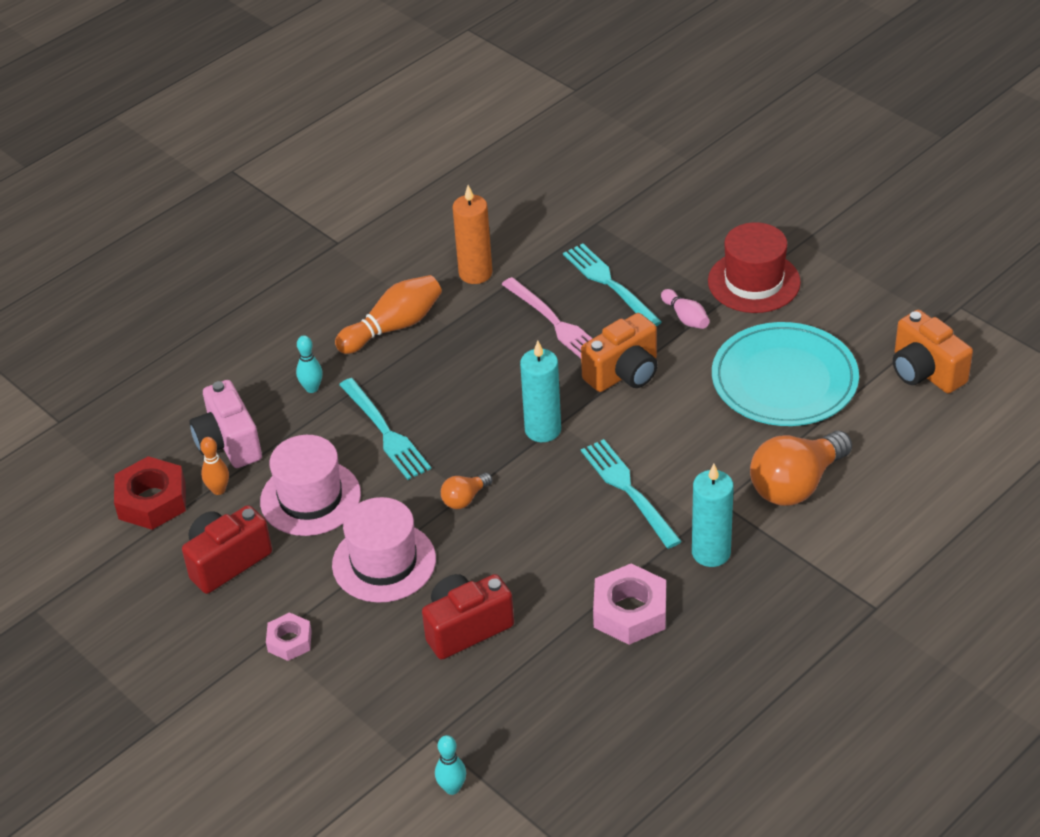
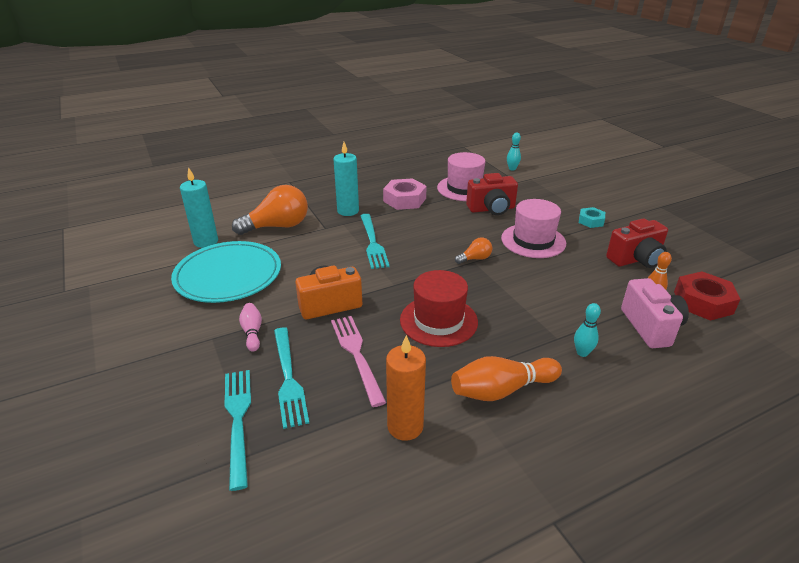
camera: 165 degrees left, 10 degrees down
(289, 641) = (591, 221): pink nut -> turquoise nut
(310, 498) = (581, 280): pink hat -> pink hat (464, 188)
(386, 432) = (522, 306): turquoise fork -> turquoise fork (238, 419)
(543, 430) = (407, 283): turquoise candle -> turquoise candle (206, 241)
(754, 282) = (174, 347): red hat -> red hat (438, 321)
(925, 372) = (141, 260): orange camera -> none

